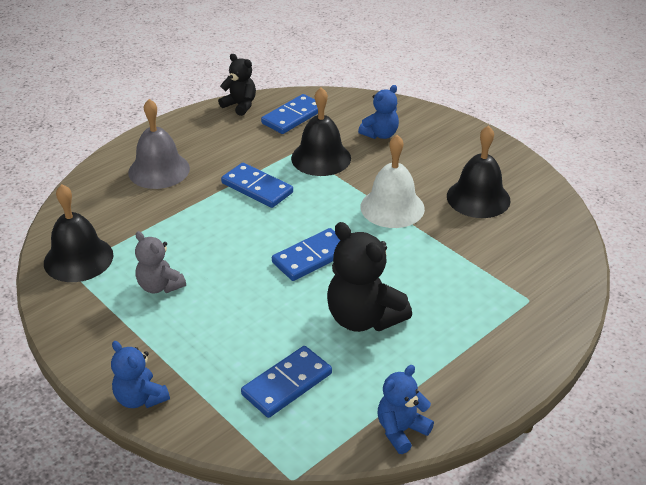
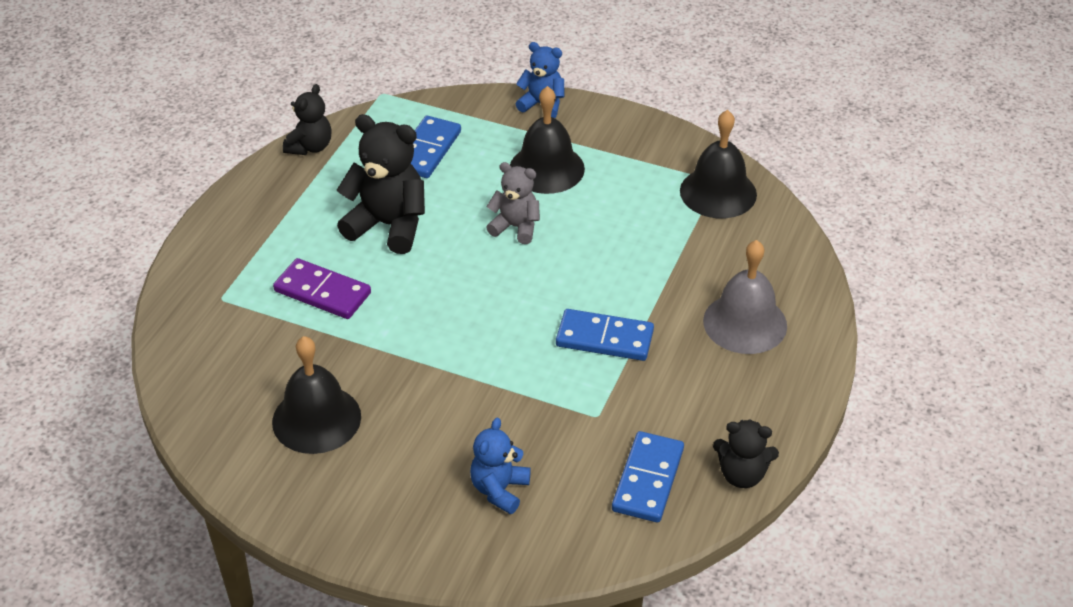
camera: 155 degrees right, 5 degrees up
(160, 286) = (611, 193): grey teddy bear -> grey teddy bear (515, 227)
(312, 257) = (479, 271): blue domino -> none
(321, 158) = (557, 414): black bell -> black bell (546, 168)
(392, 207) = (421, 366): white bell -> none
(401, 430) = (310, 147): blue teddy bear -> black teddy bear
(443, 279) = (322, 292): none -> purple domino

